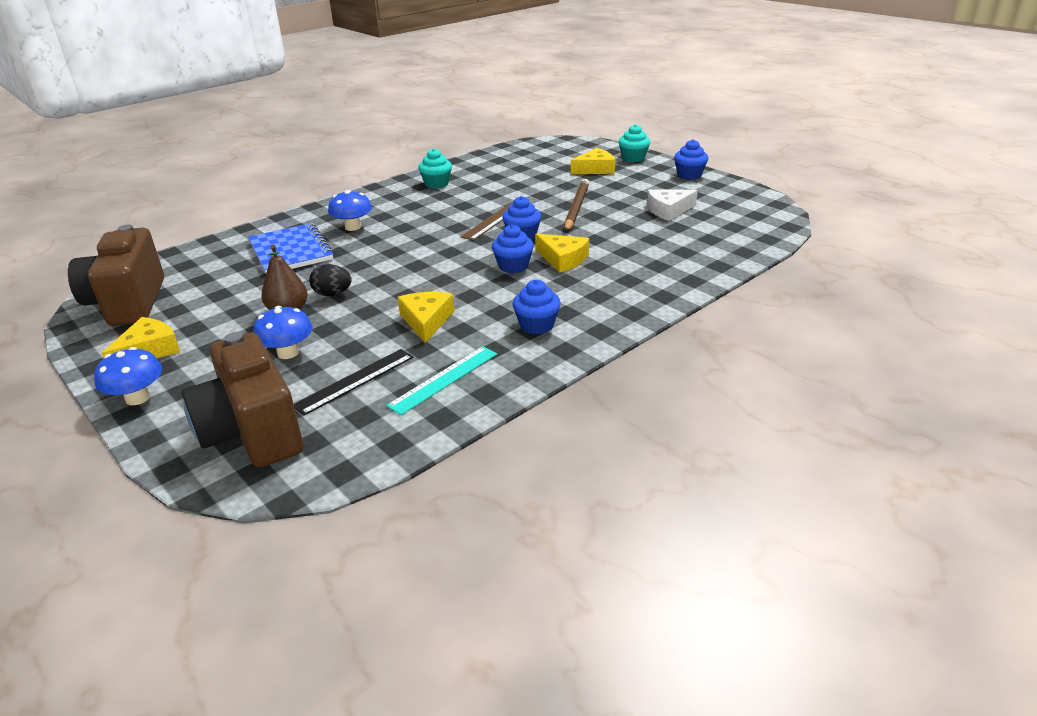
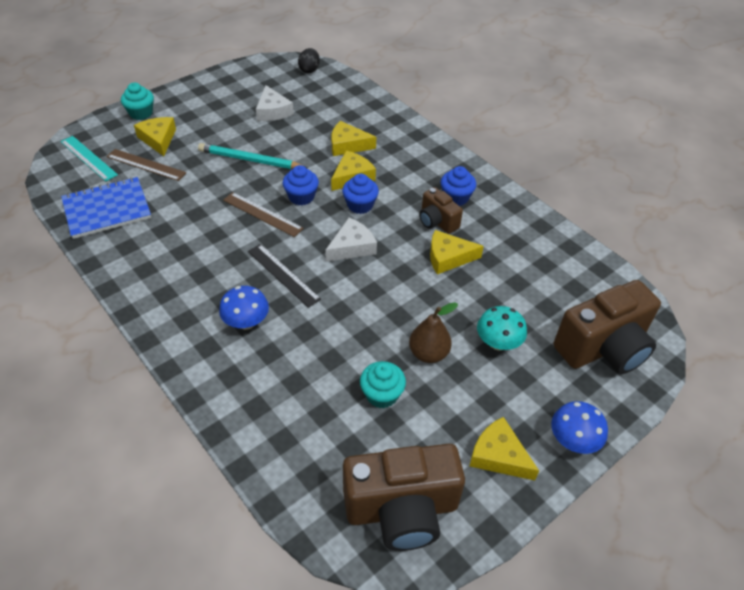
camera: 90 degrees left, 15 degrees up
(288, 353) = (498, 343): blue mushroom -> turquoise mushroom
(291, 251) = (296, 371): blue notebook -> blue notebook (107, 209)
(332, 294) = (397, 323): black egg -> black egg (309, 70)
(355, 381) = (534, 295): black ruler -> black ruler (283, 274)
(436, 184) = (145, 256): turquoise cupcake -> turquoise cupcake (382, 394)
(444, 379) = (527, 246): turquoise ruler -> turquoise ruler (88, 158)
(445, 265) = (352, 247): none -> white cheese
(489, 313) = (437, 221): none -> brown camera
(555, 169) = (146, 165): none -> brown ruler
(576, 208) = (250, 160): brown pencil -> turquoise pencil
(621, 253) = (347, 145): none -> yellow cheese
(689, 175) = (200, 89): blue cupcake -> none

